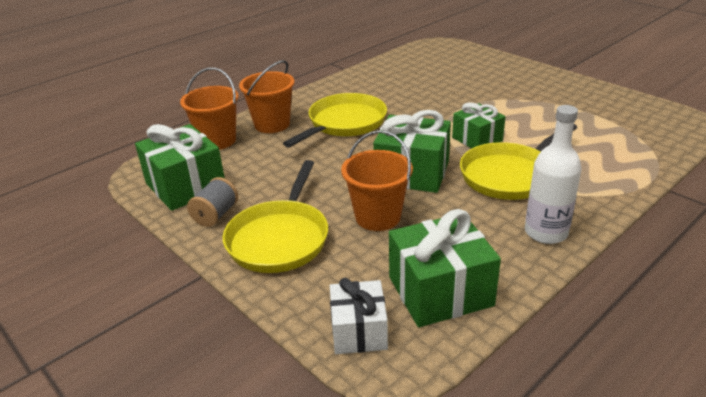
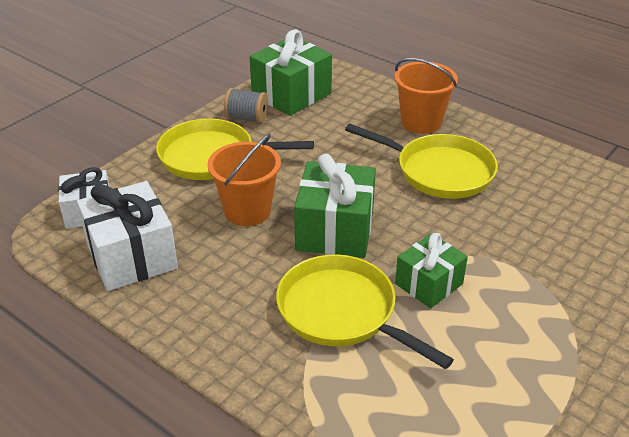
camera: 80 degrees right, 5 degrees up
(217, 141) = (377, 95): orange bucket -> none
(440, 291) = (132, 256): green gift -> white gift
(546, 232) = (222, 337): white bottle -> none

